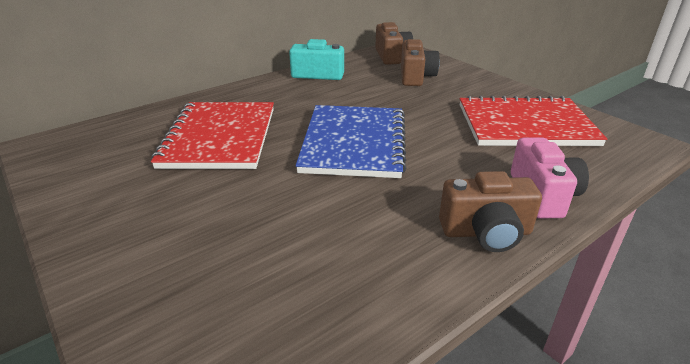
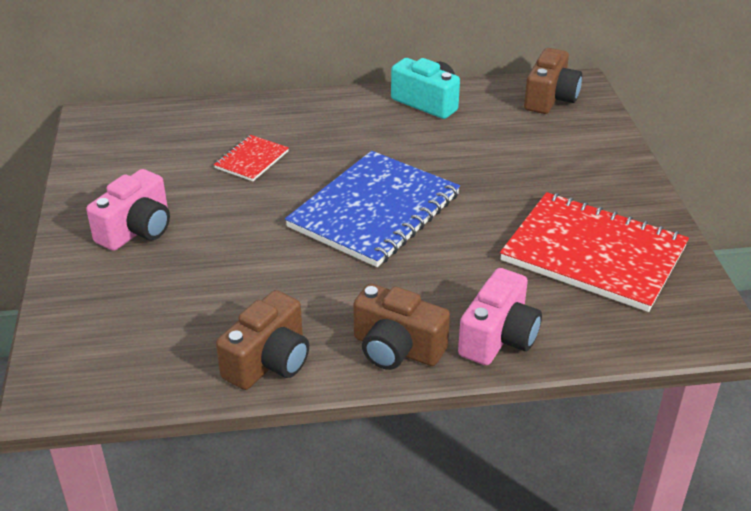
camera: 30 degrees right, 5 degrees up
(154, 220) = (137, 230): none -> pink camera
(220, 137) = (252, 160): red notebook -> red notebook, size x0.46
(416, 77) = (543, 141): brown camera -> brown camera (269, 362)

